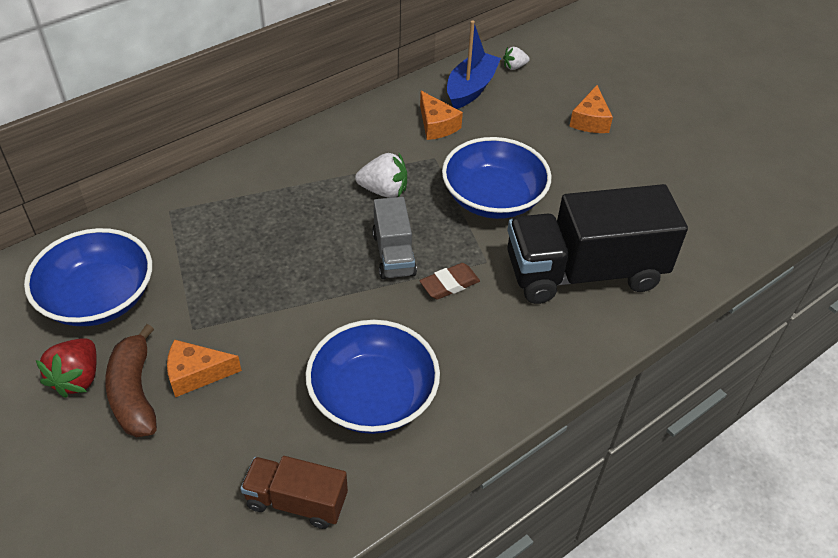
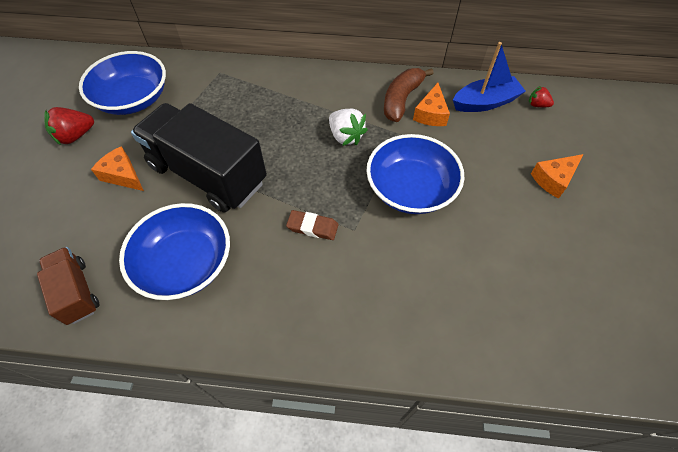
camera: 45 degrees right, 10 degrees up
(134, 393) = (87, 163): brown banana -> brown banana (401, 99)
(393, 254) = (303, 182): grey truck -> none
(514, 67) = (537, 105): white strawberry -> red strawberry
(584, 272) = (412, 289): black truck -> black truck (208, 174)

